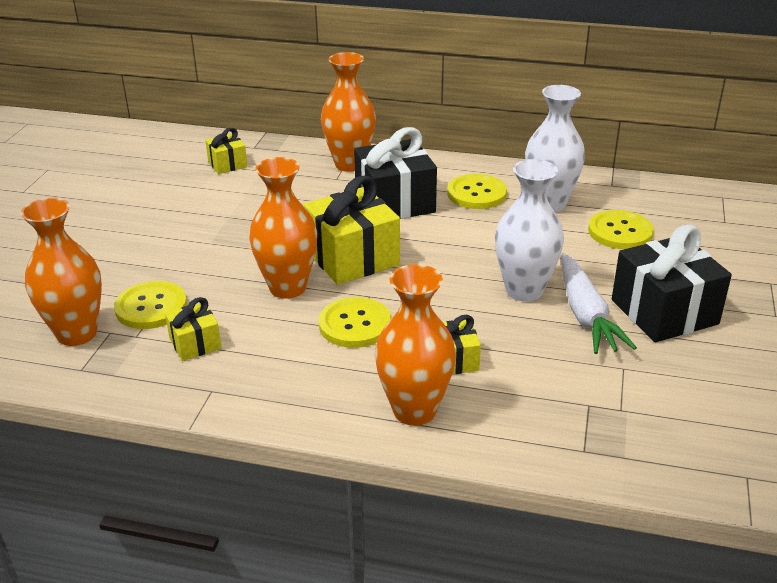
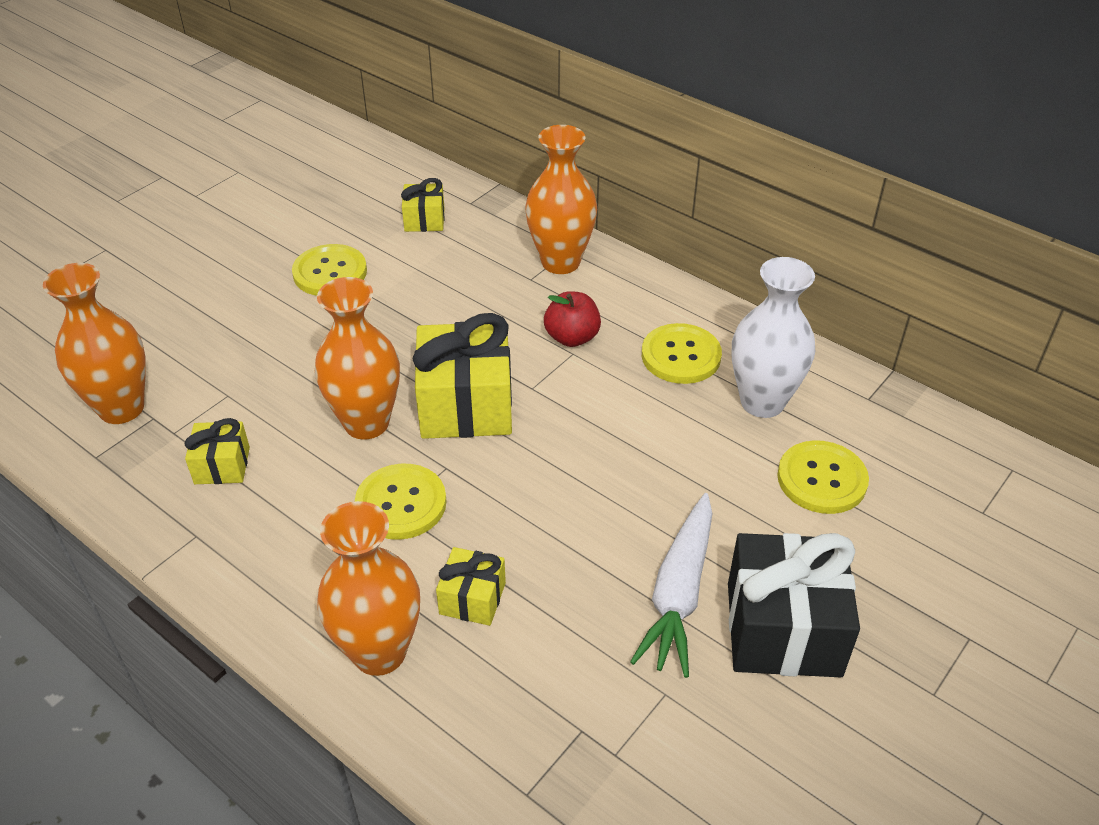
camera: 25 degrees right, 10 degrees up
(151, 307) = (213, 399): yellow button -> yellow button (330, 272)
(394, 202) = (572, 337): black gift -> red apple
(524, 290) = (630, 527): white vase -> none

